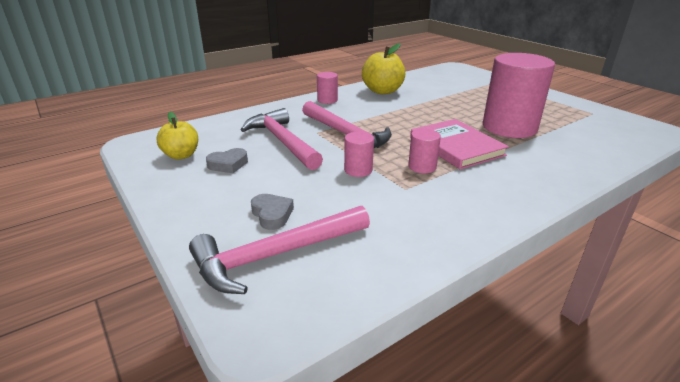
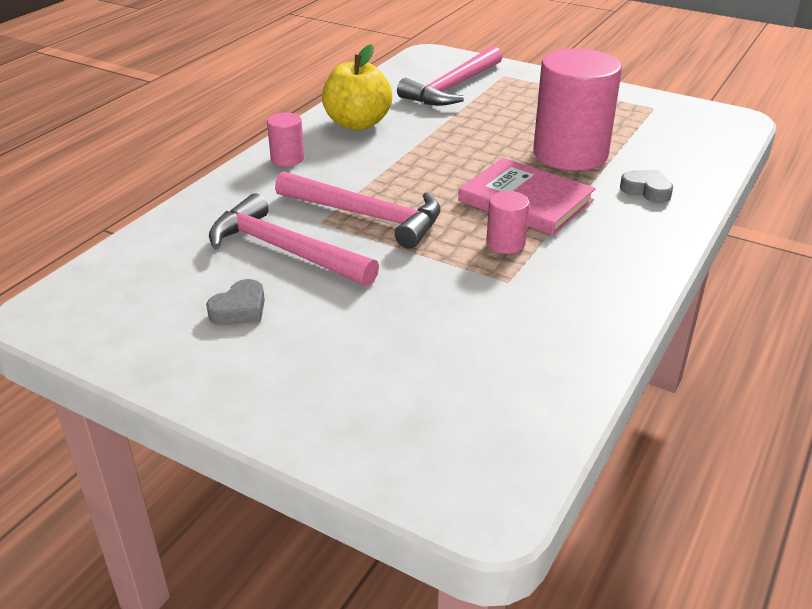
camera: 25 degrees left, 5 degrees up
(181, 155) = (149, 313): yellow apple -> none
(272, 215) = (373, 366): grey heart -> grey heart (646, 190)
(275, 255) = (425, 417): pink hammer -> pink hammer (452, 87)
(358, 170) = (429, 270): pink cylinder -> none

